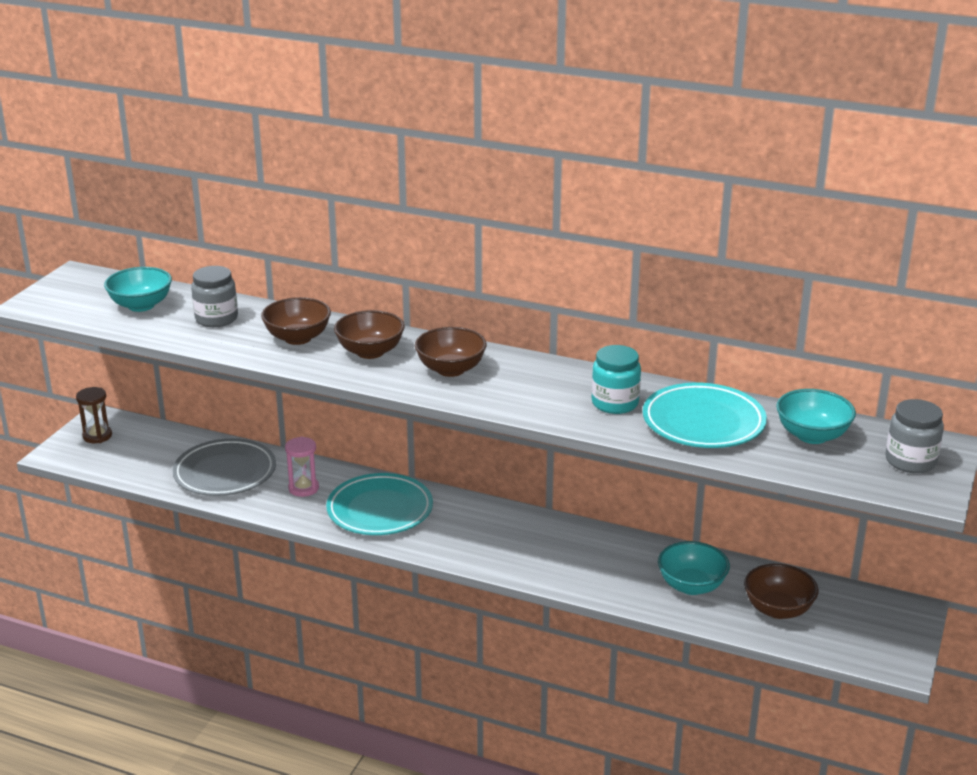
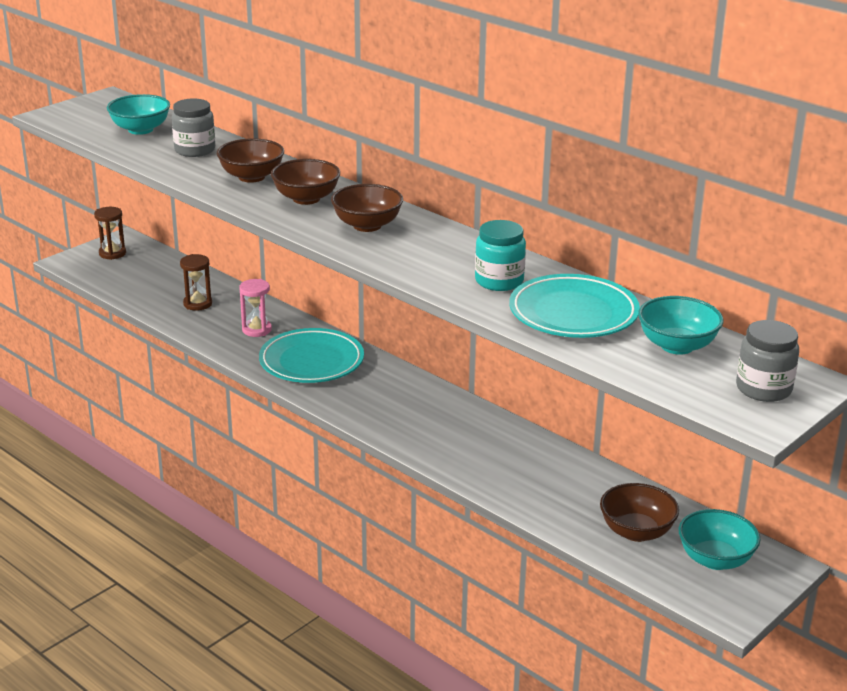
camera: 20 degrees right, 0 degrees up
(225, 473) = (197, 304): grey plate -> brown hourglass
(691, 586) = (562, 490): turquoise bowl -> turquoise bowl (715, 559)

